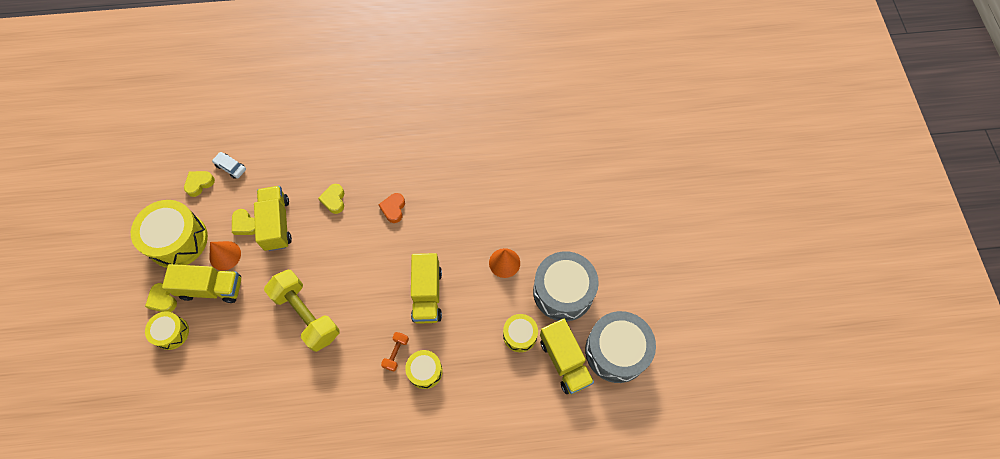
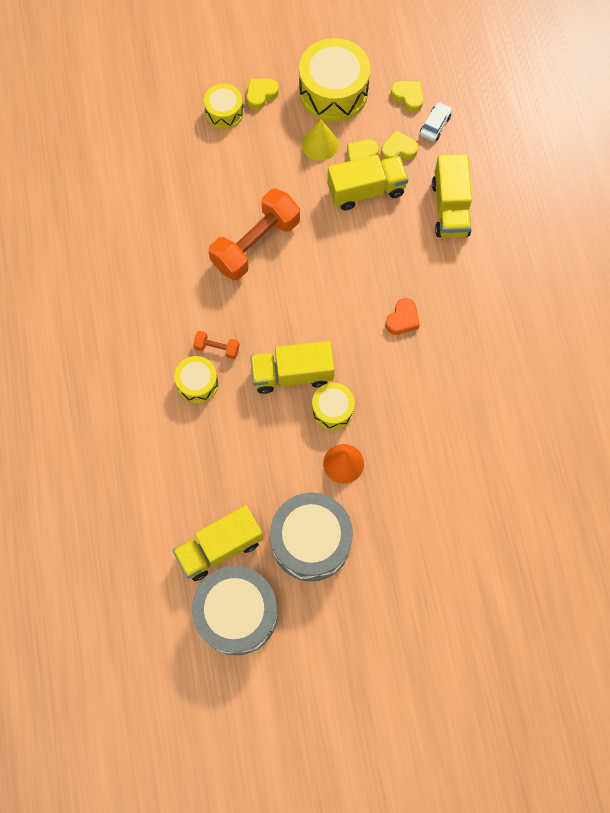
camera: 85 degrees right, 5 degrees up
(211, 288) = (279, 139): yellow truck -> yellow truck (450, 208)
(225, 255) = (320, 144): orange cone -> yellow cone
(306, 315) = (255, 244): yellow dumbbell -> orange dumbbell
(334, 200) = (406, 248): yellow heart -> yellow heart (398, 150)
(393, 209) = (402, 319): orange heart -> orange heart turned 120 degrees clockwise
(520, 335) = (249, 490): yellow drum -> yellow drum (332, 410)

